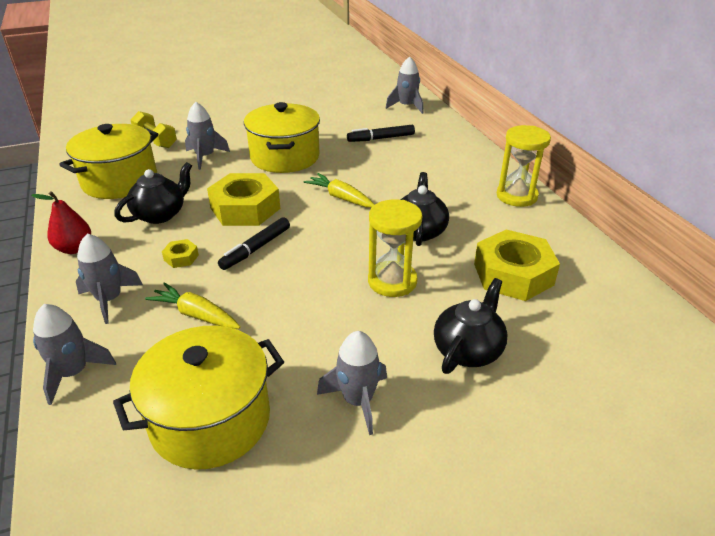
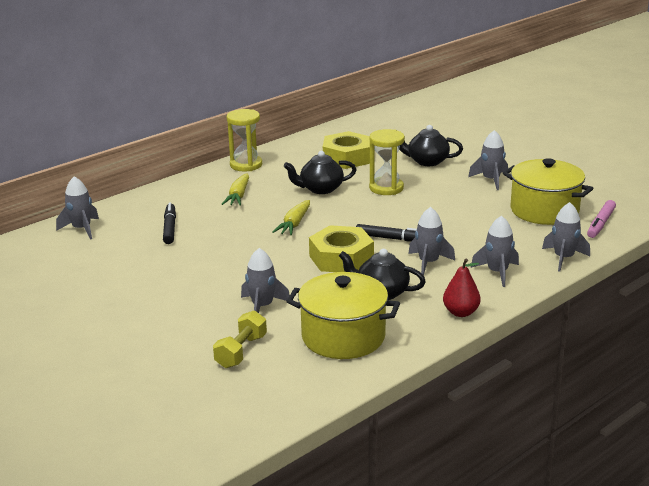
camera: 110 degrees left, 10 degrees down
(110, 473) = (600, 224): none -> pink marker
(181, 257) = (428, 263): yellow nut -> grey rocket
(196, 315) = (478, 238): yellow carrot -> yellow carrot (238, 196)
(285, 157) = (237, 265): yellow pot -> none
(381, 138) = (170, 228): black marker -> black marker turned 150 degrees counterclockwise

